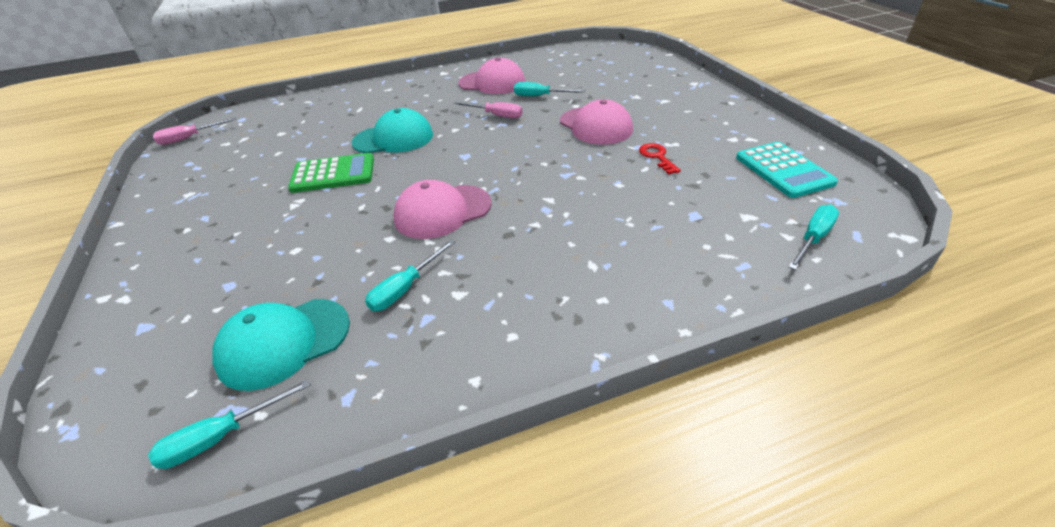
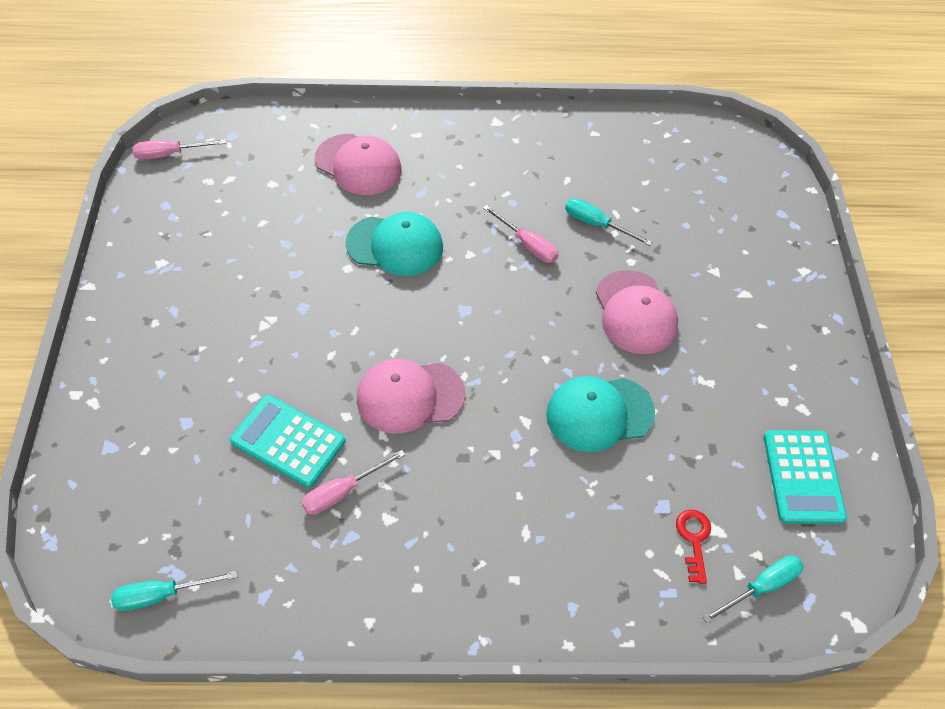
camera: 15 degrees right, 15 degrees up
(284, 342) = (224, 515): turquoise cap -> turquoise cap (599, 413)
(333, 174) = (314, 287): green calculator -> none
(338, 269) = (288, 441): none -> turquoise calculator
(405, 288) = (342, 492): turquoise screwdriver -> pink screwdriver
(492, 83) = (549, 170): pink cap -> pink cap (358, 165)
(657, 157) = (676, 398): red key -> red key (694, 539)

